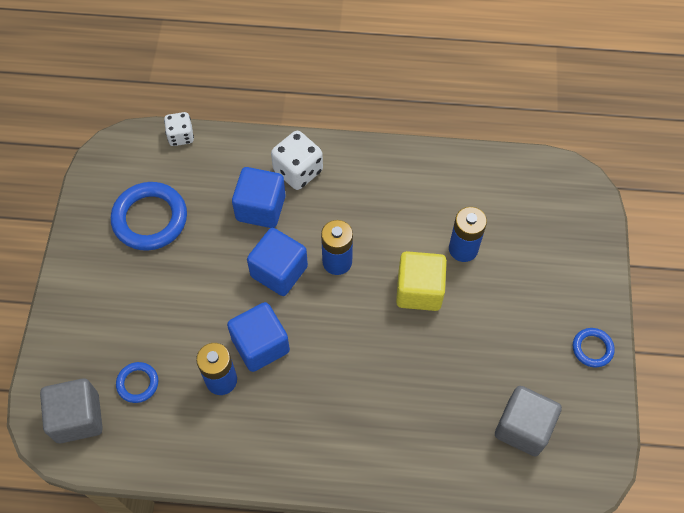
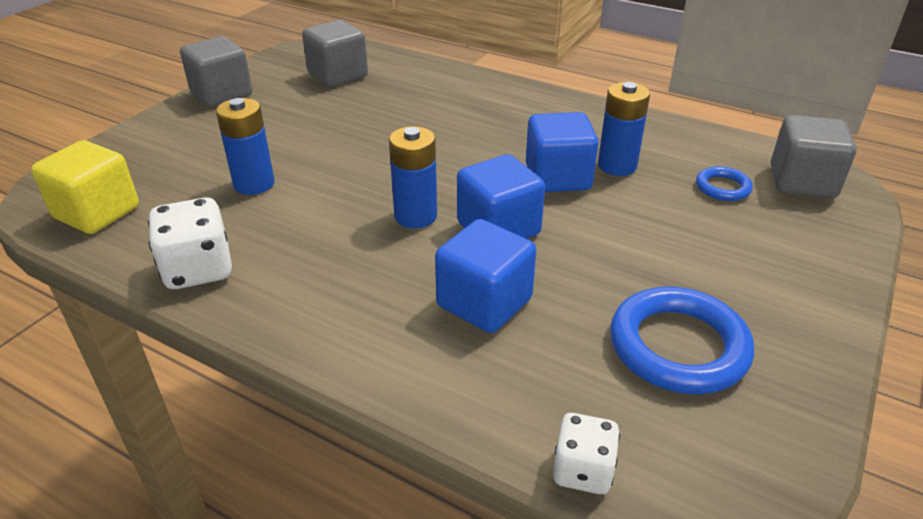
camera: 155 degrees left, 25 degrees down
(298, 171) = (393, 332): white dice -> white dice (198, 269)
(419, 290) = (340, 168): yellow cube -> yellow cube (97, 213)
(592, 348) = (221, 94): blue ring -> grey cube

